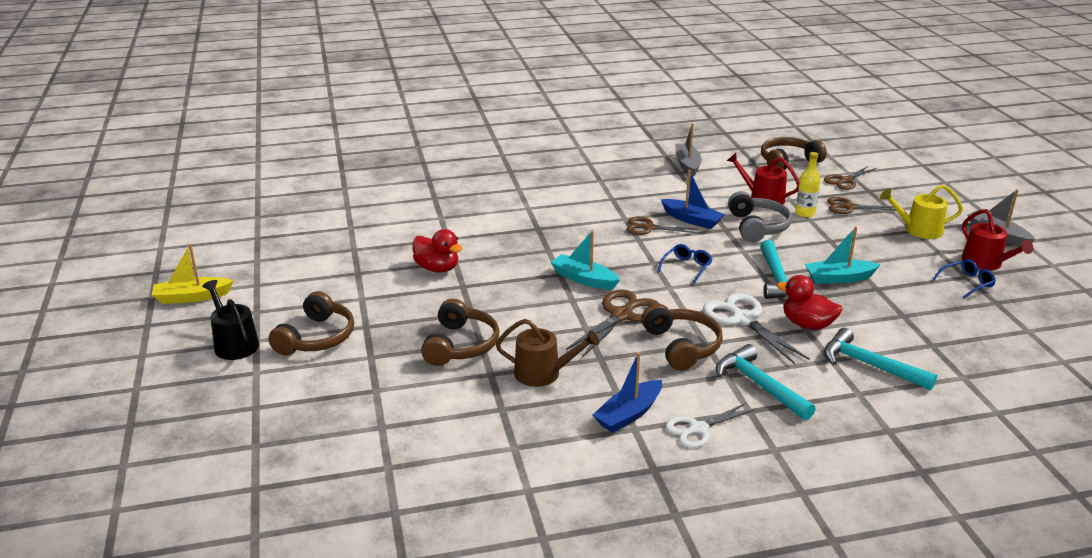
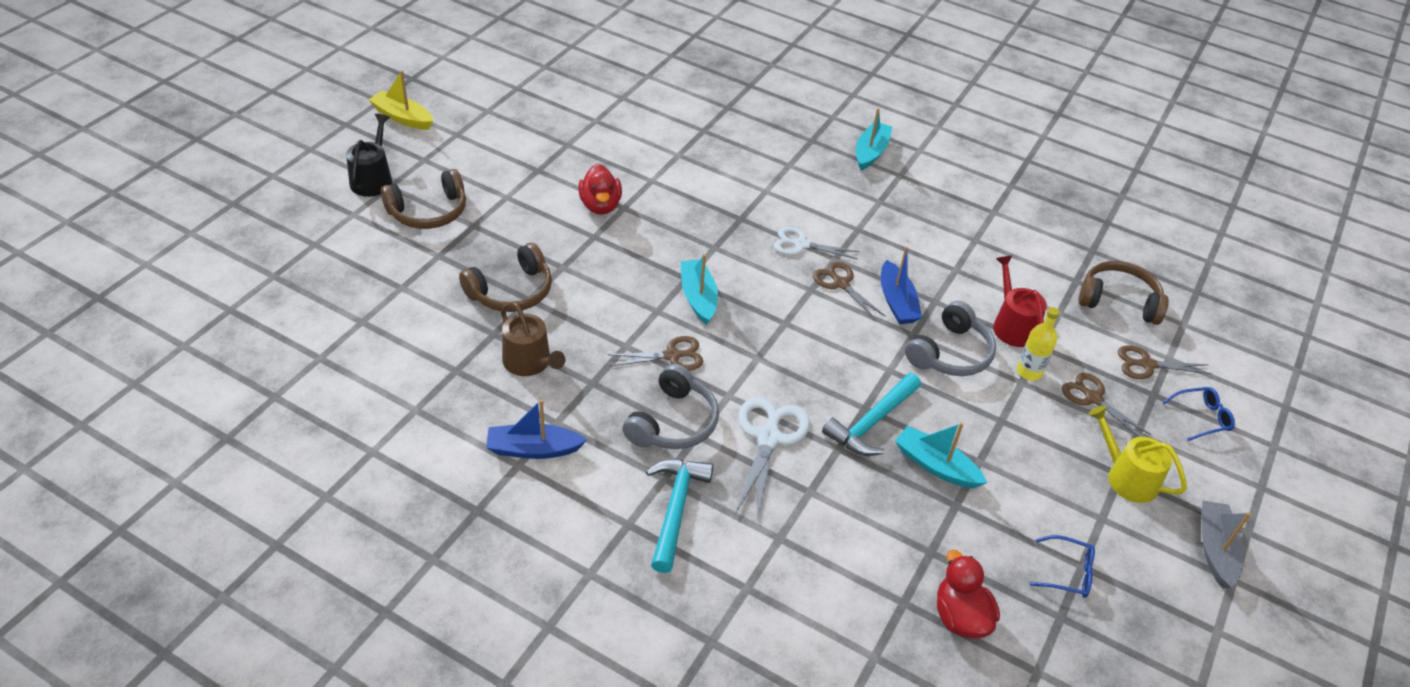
camera: 40 degrees right, 15 degrees up
(554, 160) = (870, 152): none -> turquoise boat
(621, 315) = (672, 356): brown scissors -> brown scissors, size x0.66
(681, 346) = (673, 422): brown headphones -> grey headphones
(686, 267) = (807, 349): blue glasses -> blue glasses (1201, 417)
(687, 165) = (998, 237): grey boat -> none
(698, 429) = (563, 505): white scissors -> white scissors (801, 245)
(807, 324) = (819, 488): red duck -> red duck (960, 617)
(870, 365) = (805, 572): turquoise hammer -> none
(985, 263) = (1134, 569): red watering can -> none

